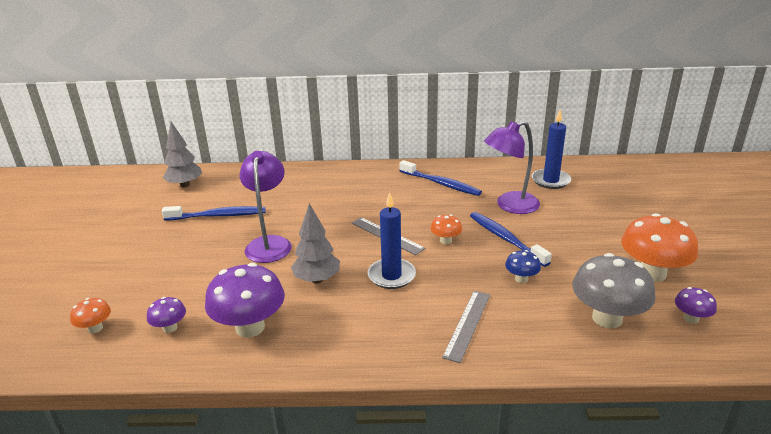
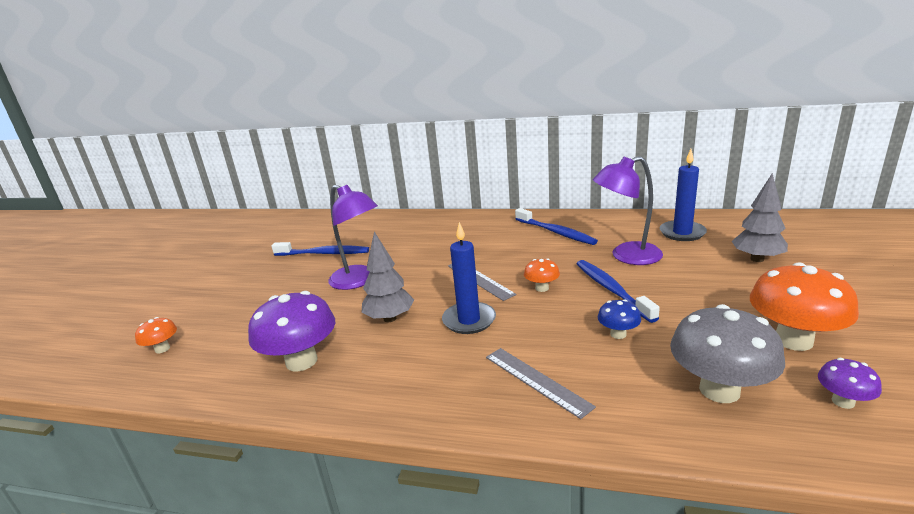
camera: 15 degrees right, 5 degrees down
(170, 328) = (227, 354): purple mushroom -> none
(185, 185) = (308, 226): grey tree -> grey tree (757, 259)
(269, 243) = (359, 281): purple lamp -> purple lamp turned 120 degrees clockwise
(467, 324) = (536, 380): grey ruler -> grey ruler turned 75 degrees counterclockwise

